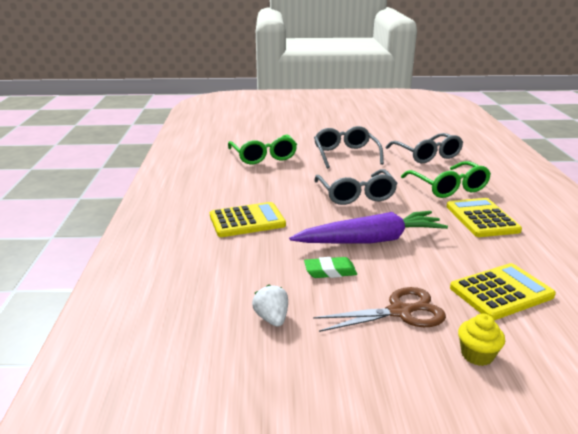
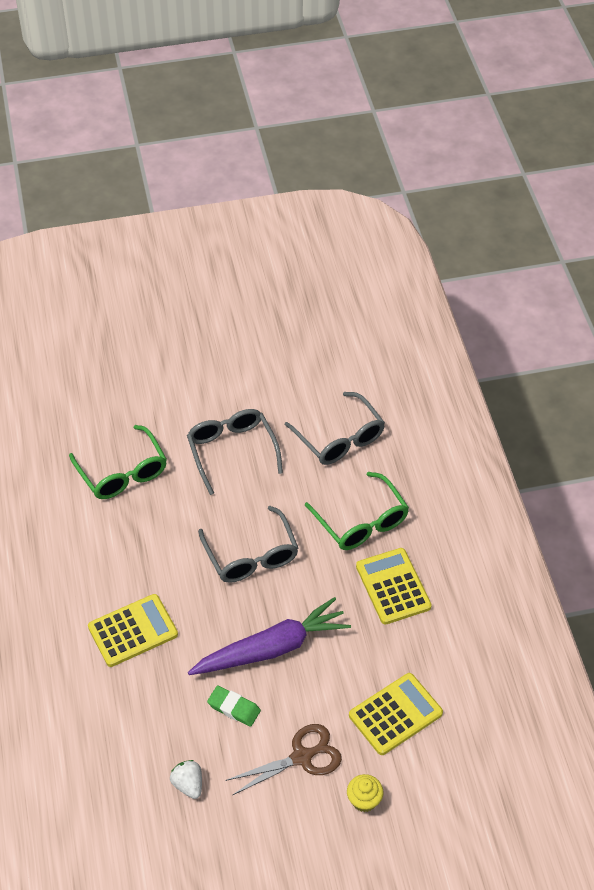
camera: 10 degrees left, 25 degrees up
(330, 271) = (234, 708): green eraser -> green eraser turned 45 degrees clockwise

